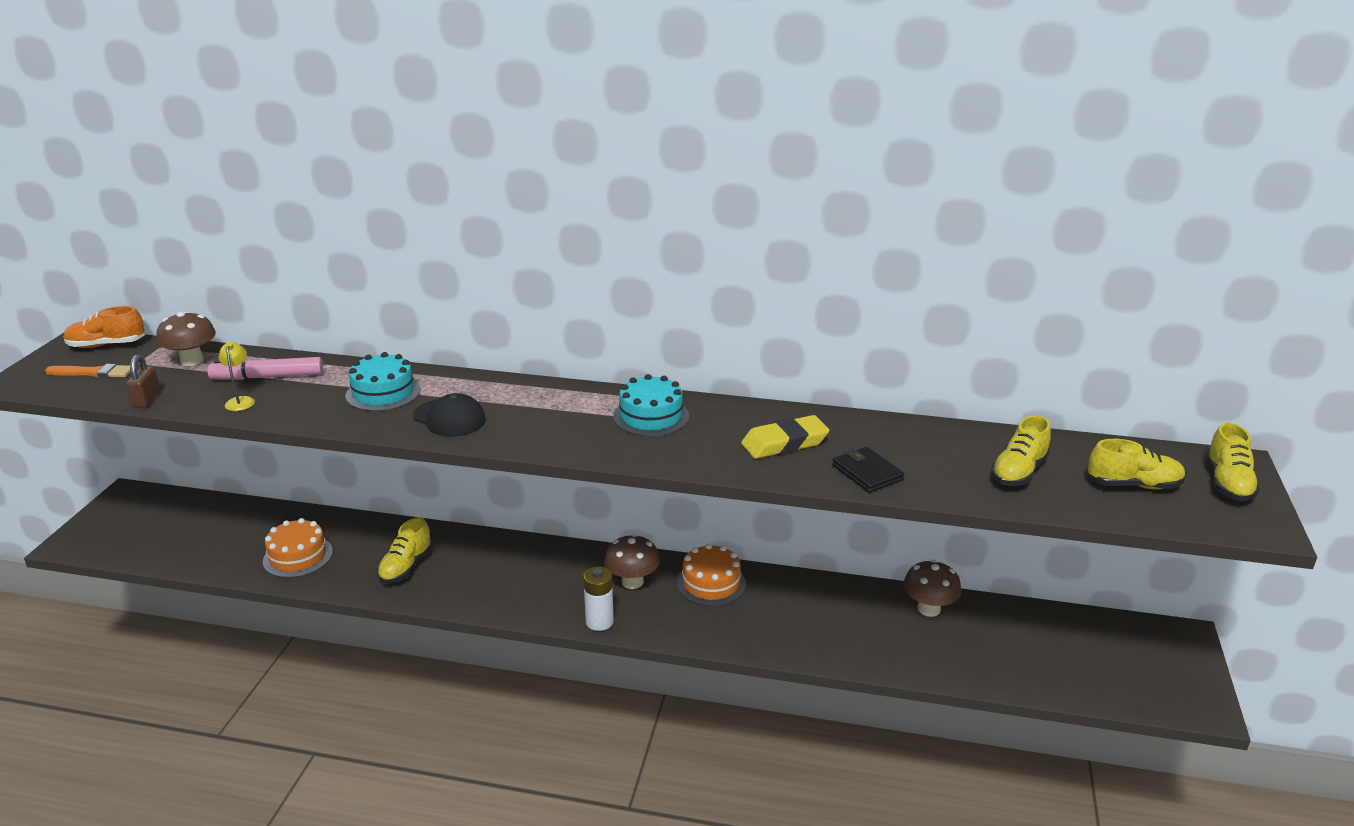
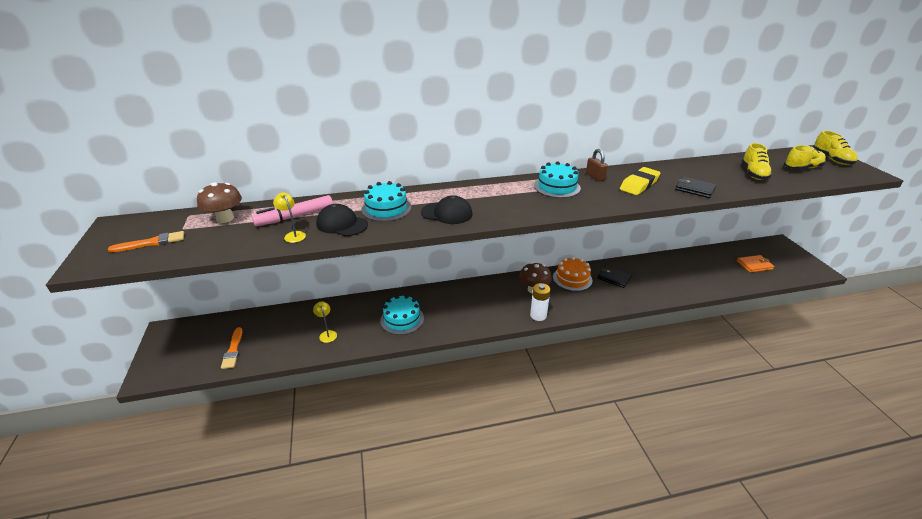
camera: 25 degrees left, 5 degrees up
(107, 345) = (142, 223): orange shoe -> none
(147, 399) = (218, 250): brown padlock -> brown padlock (595, 177)
(177, 542) = (233, 350): none -> orange brush
(298, 556) = (327, 334): orange cake -> yellow lamp
(308, 401) = (342, 224): none -> black cap
(406, 567) = (402, 319): yellow shoe -> turquoise cake
(782, 602) = (614, 278): none -> black wallet
(929, 609) = (677, 261): brown mushroom -> none
(1075, 658) = (754, 265): none -> orange wallet

